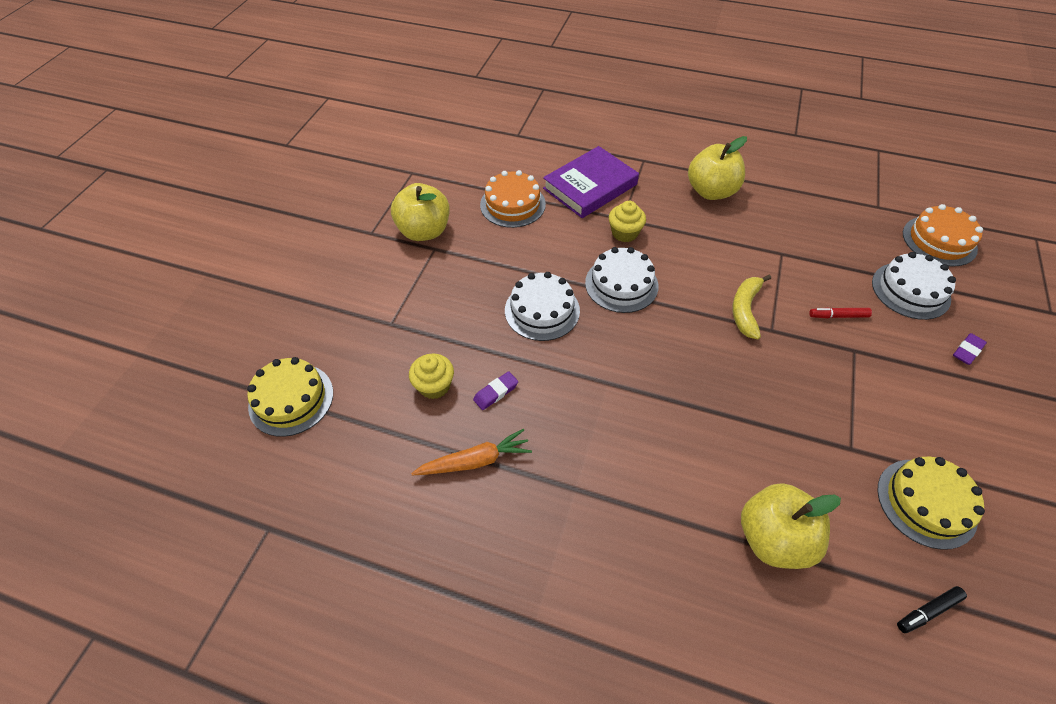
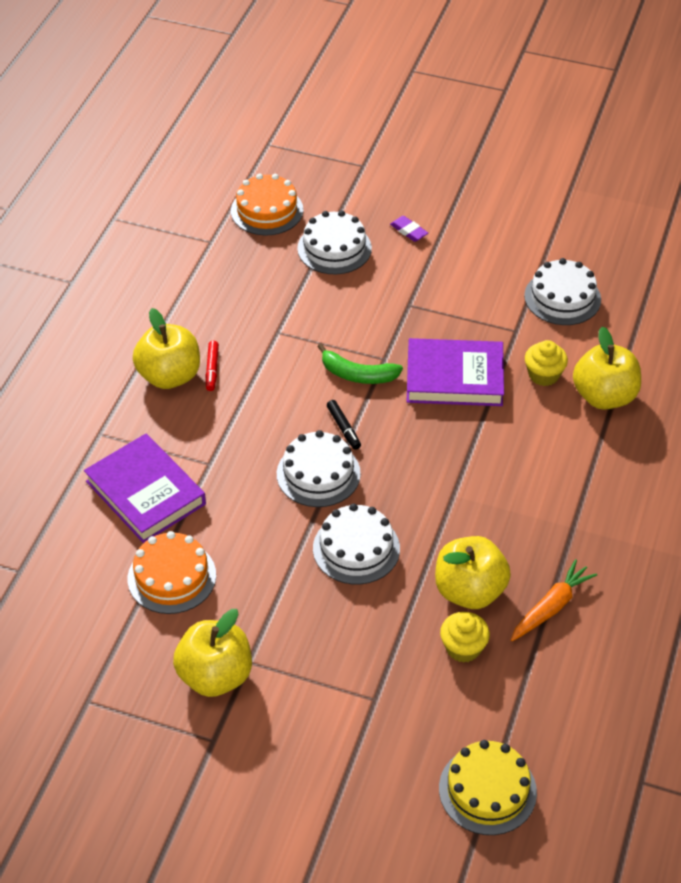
camera: 90 degrees left, 5 degrees down
(475, 461) = (551, 607): orange carrot -> orange carrot turned 60 degrees clockwise
(496, 392) = (469, 591): purple eraser -> yellow apple
(624, 233) = (235, 464): yellow cupcake -> yellow cupcake (543, 375)
(745, 310) = (358, 374): yellow banana -> green banana
(763, 387) = (454, 377): none -> purple book
(838, 316) = (366, 307): red marker -> red marker (212, 369)
(926, 503) = (562, 297): yellow cake -> white cake
(928, 611) = (650, 320): black marker -> black marker (343, 428)

